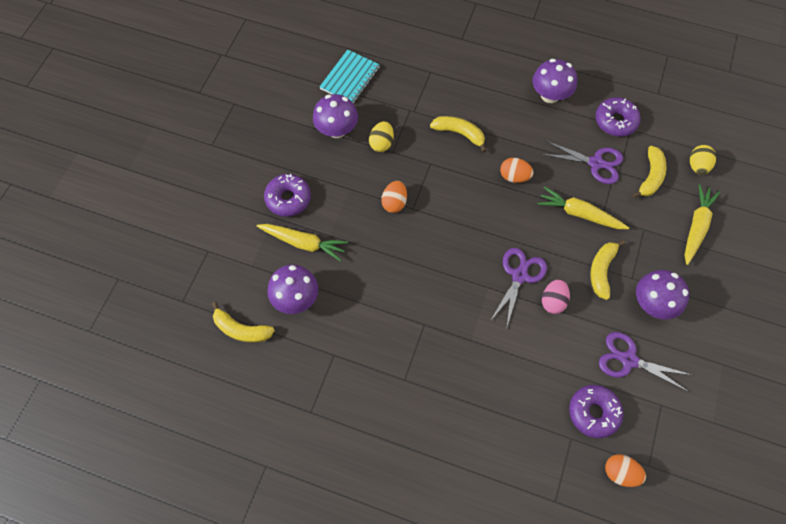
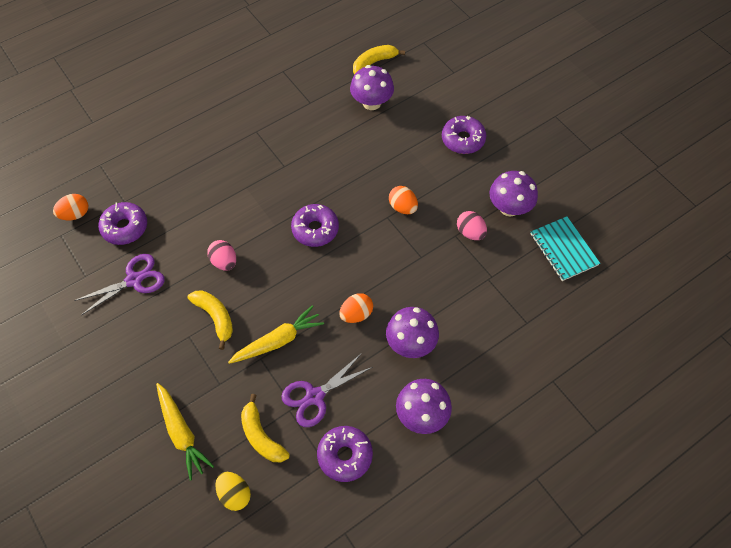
camera: 125 degrees right, 5 degrees down
(303, 243) = (414, 129): yellow carrot -> none
(381, 143) = (470, 232): yellow egg -> pink egg
(459, 133) = (435, 300): yellow banana -> none
(467, 253) = (315, 229): none -> purple donut
(519, 276) = (265, 253): purple scissors -> none
(653, 303) = (155, 334): purple mushroom -> purple mushroom (411, 343)

